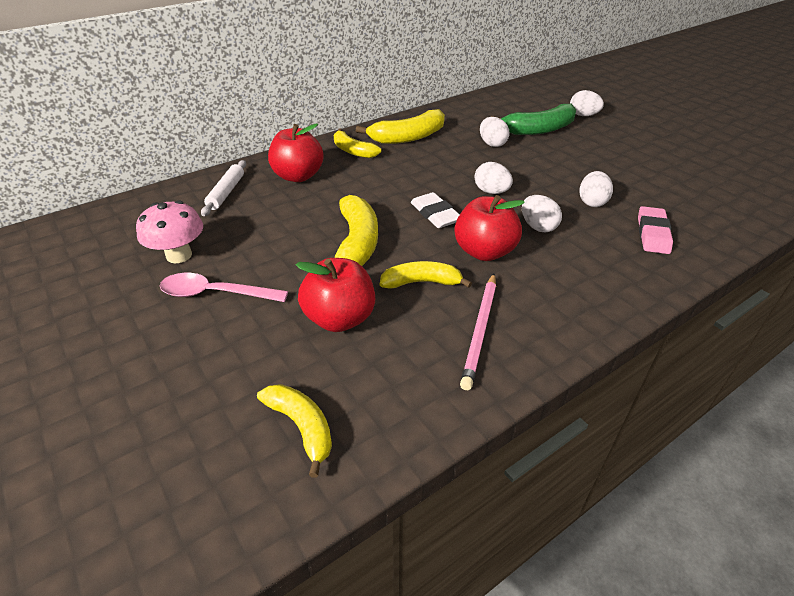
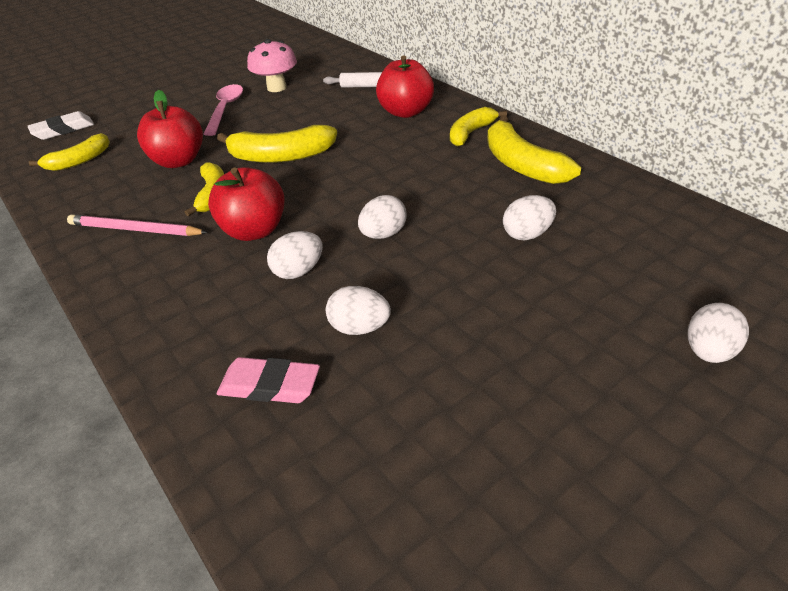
camera: 90 degrees right, 0 degrees up
(435, 214) = (331, 196): white eraser -> white eraser (63, 130)
(539, 130) = (604, 285): green banana -> none

